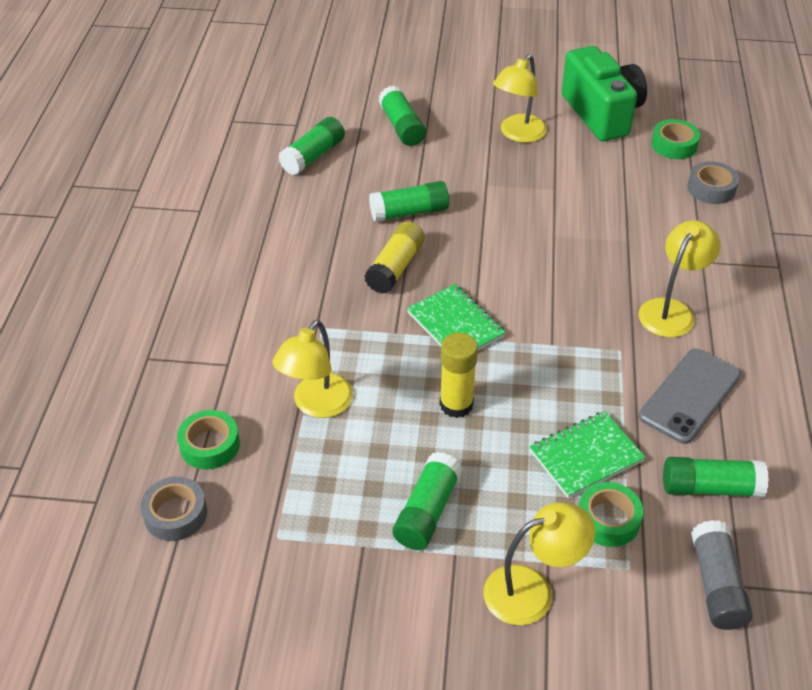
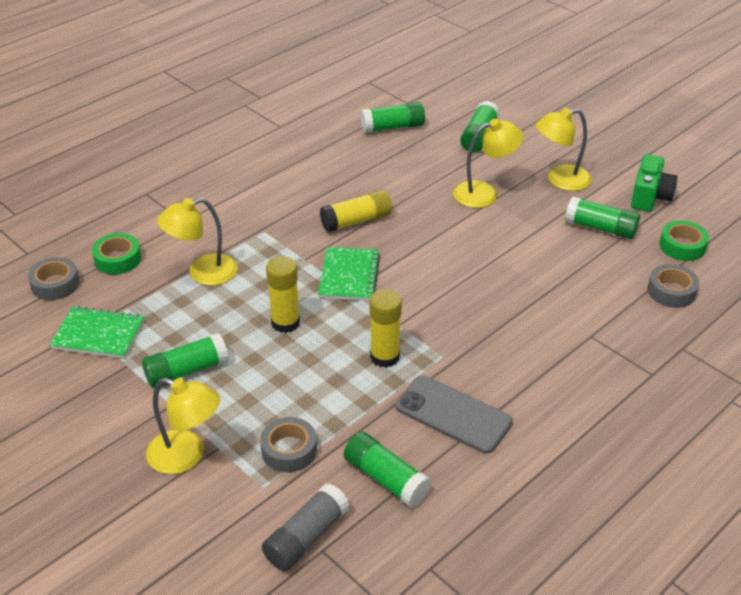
camera: 40 degrees right, 5 degrees down
(409, 212) = (411, 192): green glue stick -> green glue stick (600, 228)
(577, 381) = (384, 357): none -> yellow glue stick
(586, 456) = (327, 404): green notebook -> green notebook (98, 334)
(602, 113) = (650, 197): green camera -> green camera, size x0.63
(608, 520) = (289, 450): green tape -> grey tape
(671, 310) = (518, 353): yellow lamp -> yellow lamp (484, 193)
(690, 396) = (453, 414): grey phone -> grey phone turned 45 degrees clockwise

